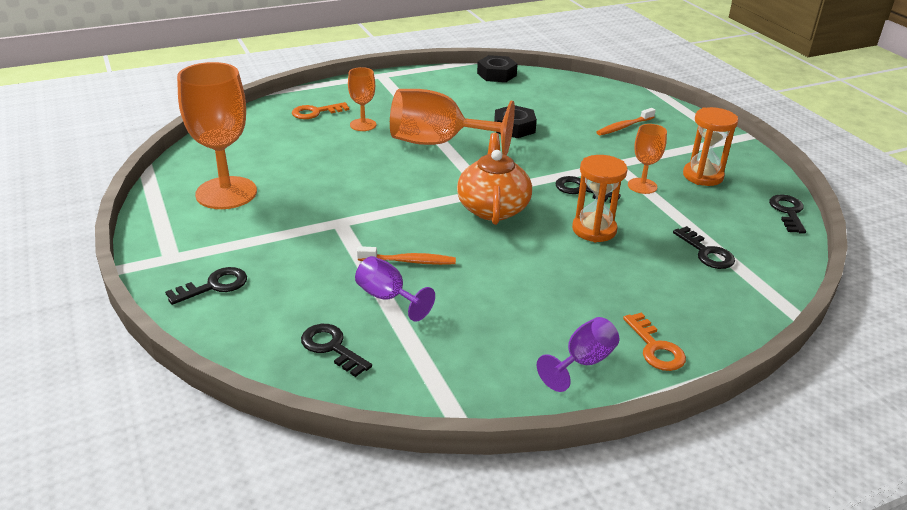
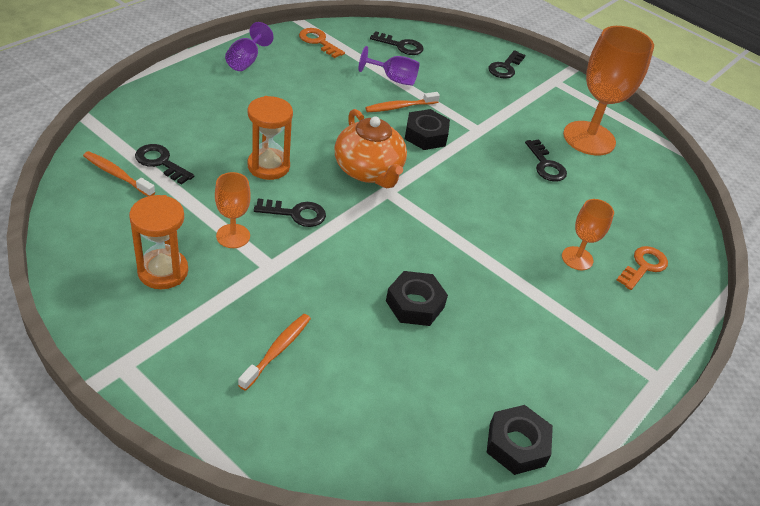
camera: 150 degrees right, 10 degrees up
(405, 227) = (425, 135): none -> black nut
(438, 143) = (478, 249): orange goblet -> none
(655, 348) = (199, 77): orange key -> orange key (318, 42)
(751, 249) = (117, 175): none -> orange toothbrush
(788, 212) = (66, 234): black key -> black key (546, 165)

